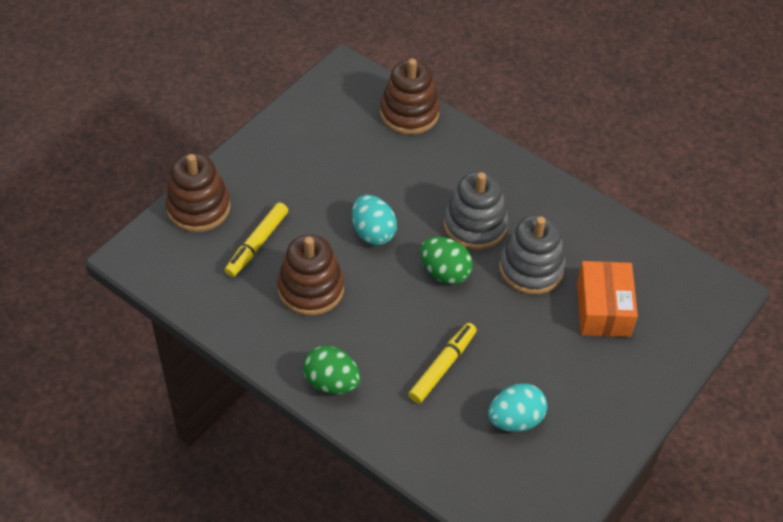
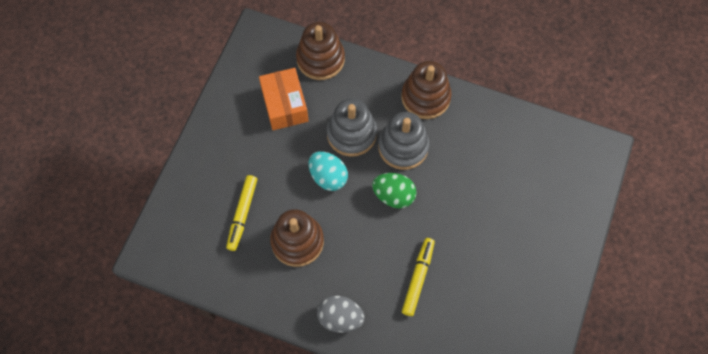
camera: 15 degrees left, 15 degrees up
(198, 208) = (185, 195): brown stacking toy -> brown stacking toy (425, 97)
(331, 382) = (340, 318): green egg -> grey egg
(515, 420) = (484, 306): turquoise egg -> none
(531, 268) = (456, 172): grey stacking toy -> grey stacking toy (351, 134)
(603, 309) = (519, 192): orange box -> orange box (284, 105)

